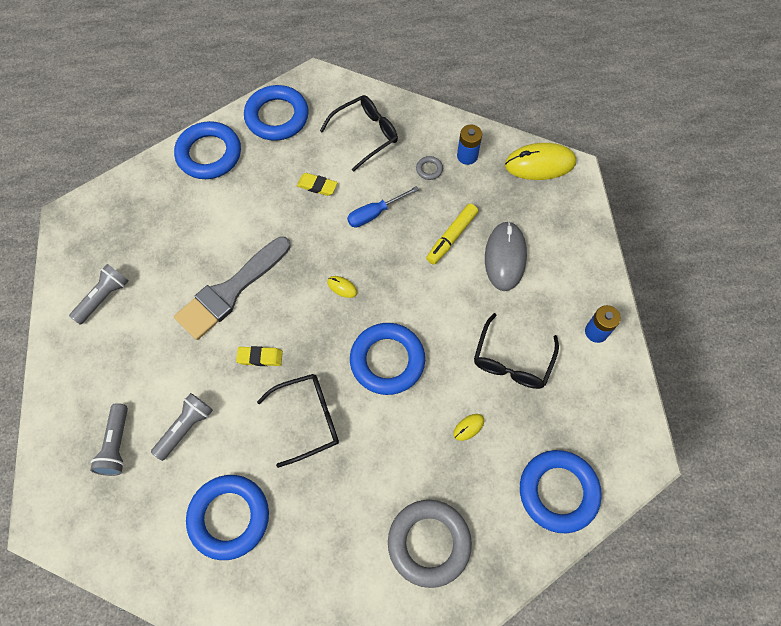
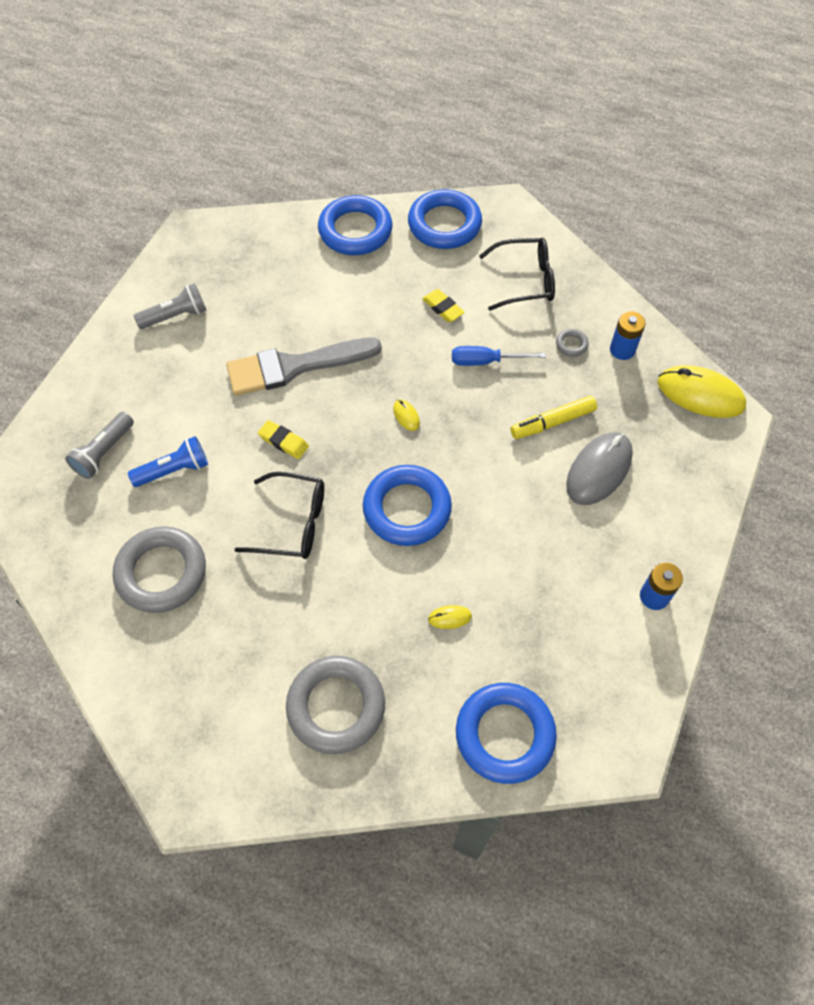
camera: 30 degrees right, 5 degrees down
(186, 428) = (174, 470): grey flashlight -> blue flashlight
(229, 517) = (161, 572): blue ring -> grey ring
(512, 361) = (539, 577): black glasses -> none

